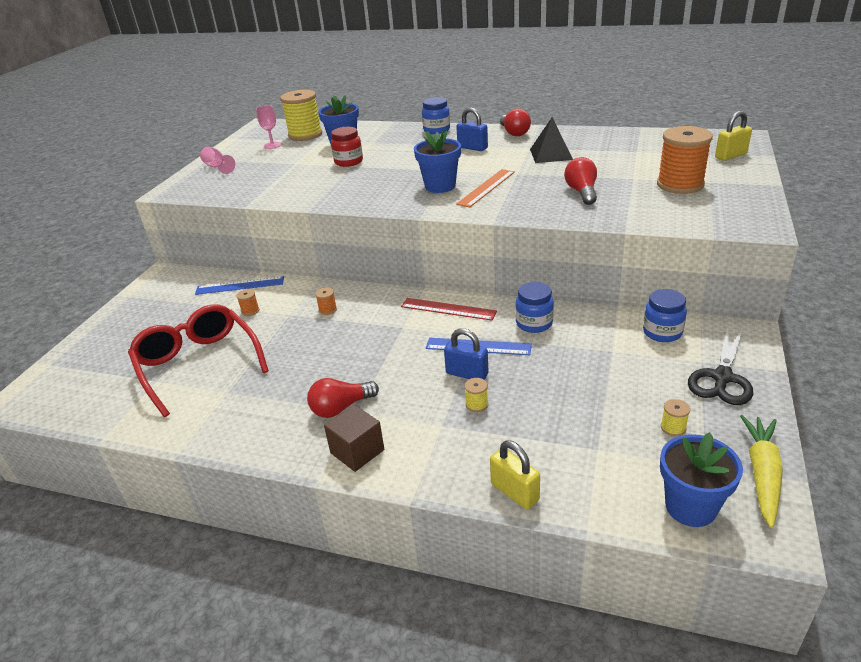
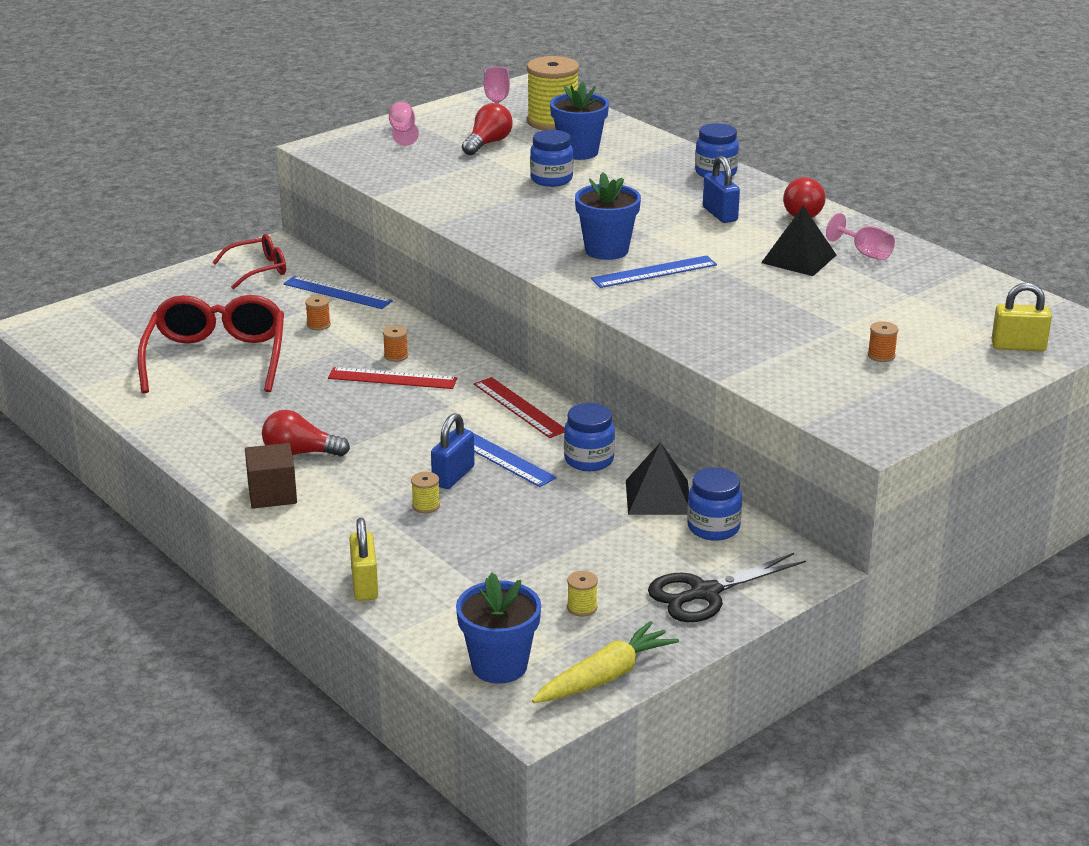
camera: 30 degrees right, 5 degrees down
(165, 292) = (257, 270): none -> red glasses
(343, 325) = (392, 378): none -> red ruler
(348, 162) = (551, 179): red jar -> blue jar
(467, 374) = (453, 476): blue padlock -> blue padlock turned 60 degrees clockwise
(486, 188) = (654, 272): orange ruler -> blue ruler
(578, 140) = (865, 253): none -> pink goblet
(582, 192) = (751, 319): red light bulb -> red light bulb (488, 143)
(605, 328) = (658, 497): none -> black pyramid
(680, 184) = (881, 355): orange spool -> orange spool, size x0.41

